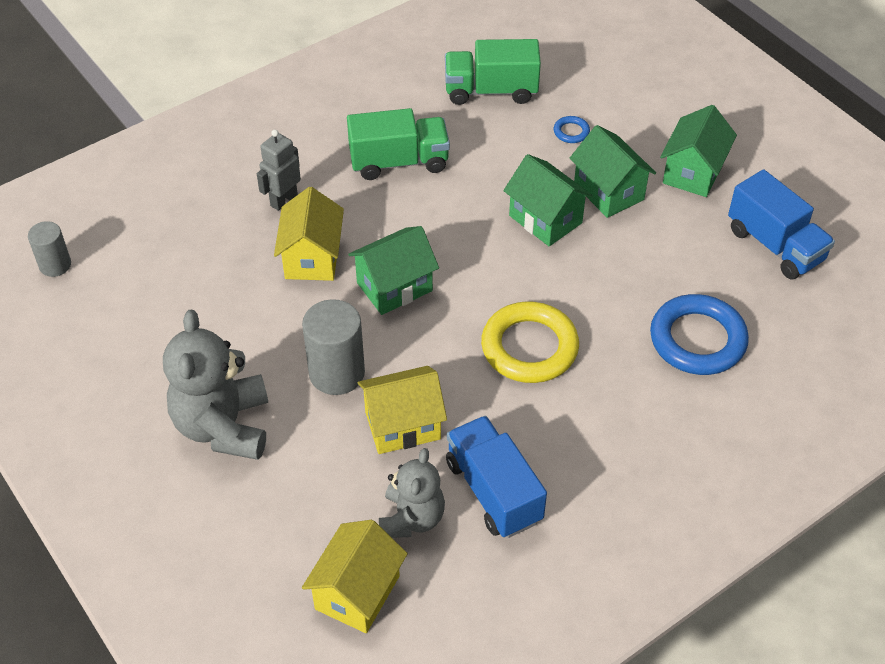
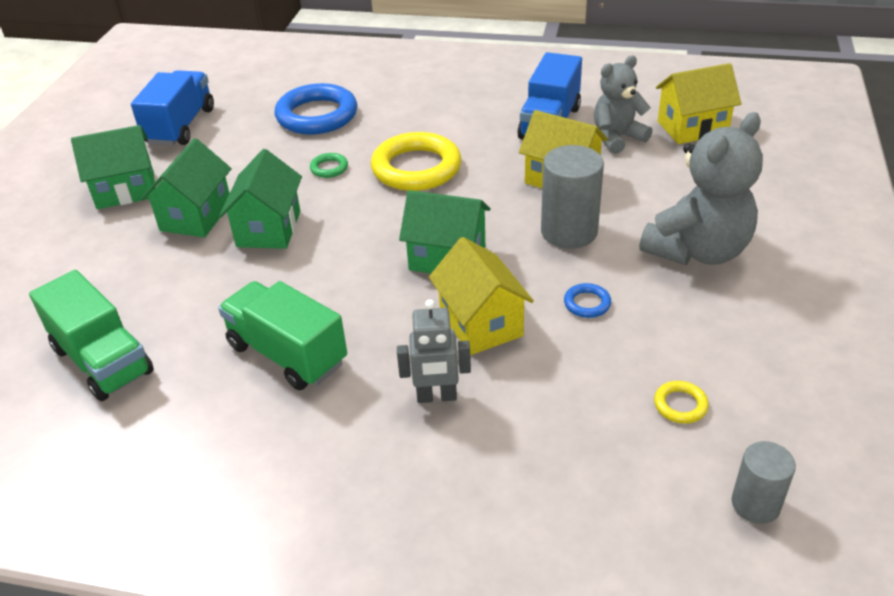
camera: 130 degrees left, 10 degrees down
(138, 292) = (680, 405): none -> yellow ring
(312, 258) = (481, 324): yellow house -> yellow house turned 75 degrees counterclockwise
(571, 132) = (128, 275): blue ring -> blue ring (587, 303)
(593, 296) = (329, 168): none -> green ring

